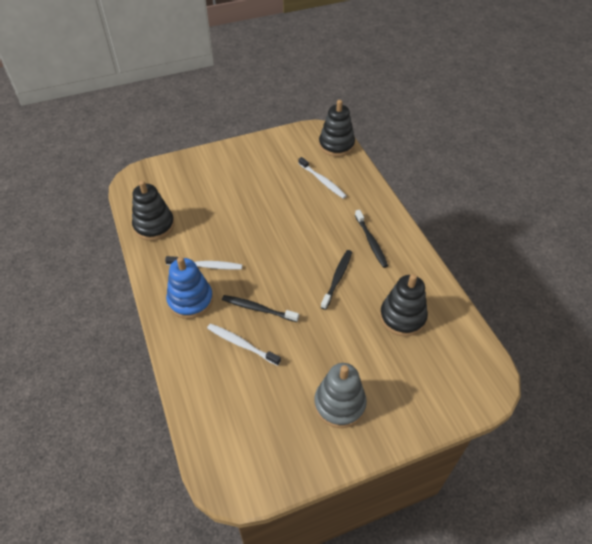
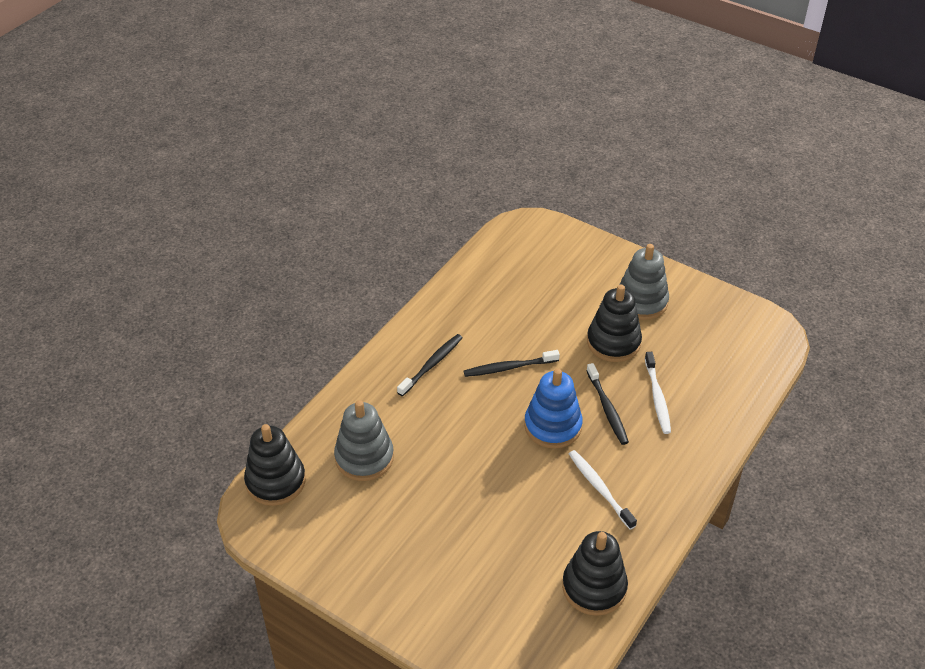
camera: 125 degrees left, 5 degrees down
(190, 300) = (654, 471): blue stacking toy -> blue stacking toy (552, 426)
(322, 181) = (364, 457): white toothbrush -> grey stacking toy
(402, 317) = (511, 300): black stacking toy -> black stacking toy (613, 342)

